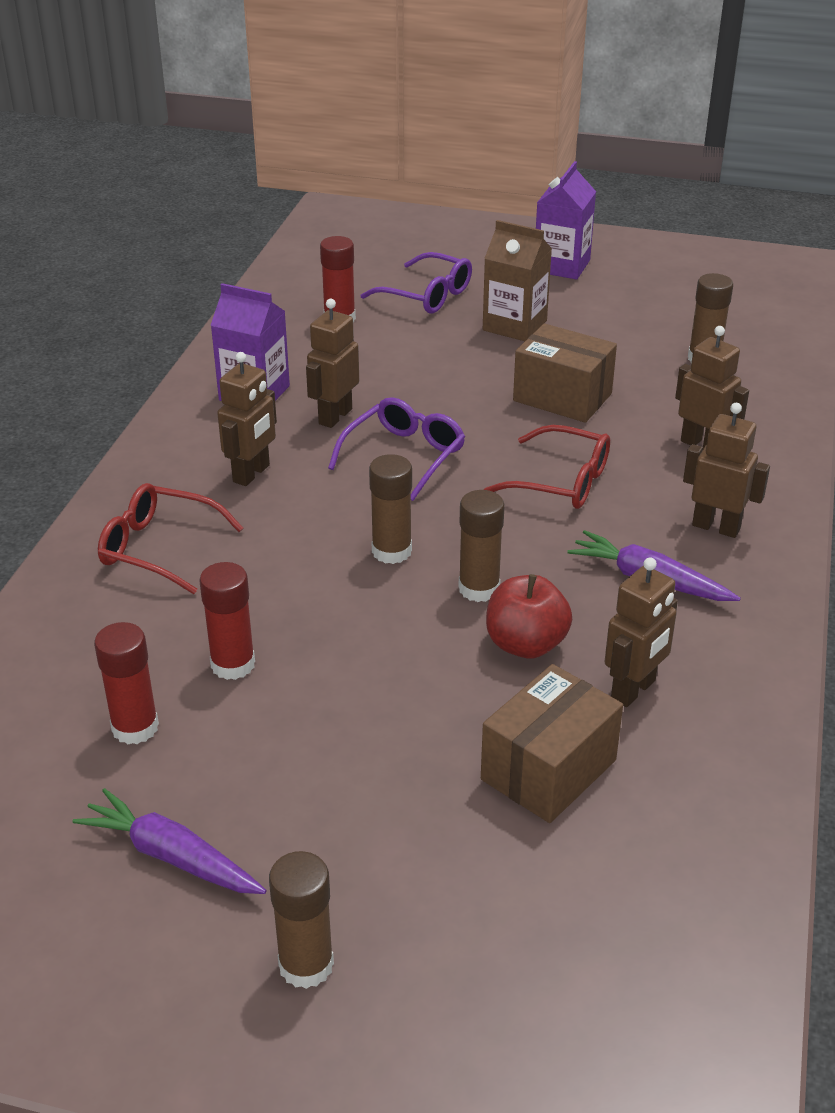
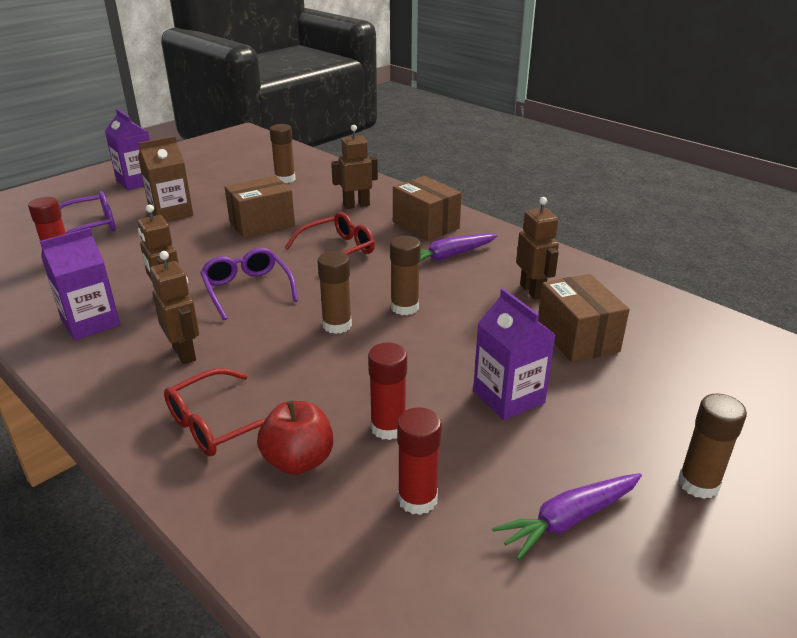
camera: 60 degrees left, 5 degrees down
(358, 742) = (508, 397): none -> purple carton
(526, 644) = (468, 309): red apple -> red apple (298, 461)
(716, 527) = (425, 225): brown robot -> brown box

